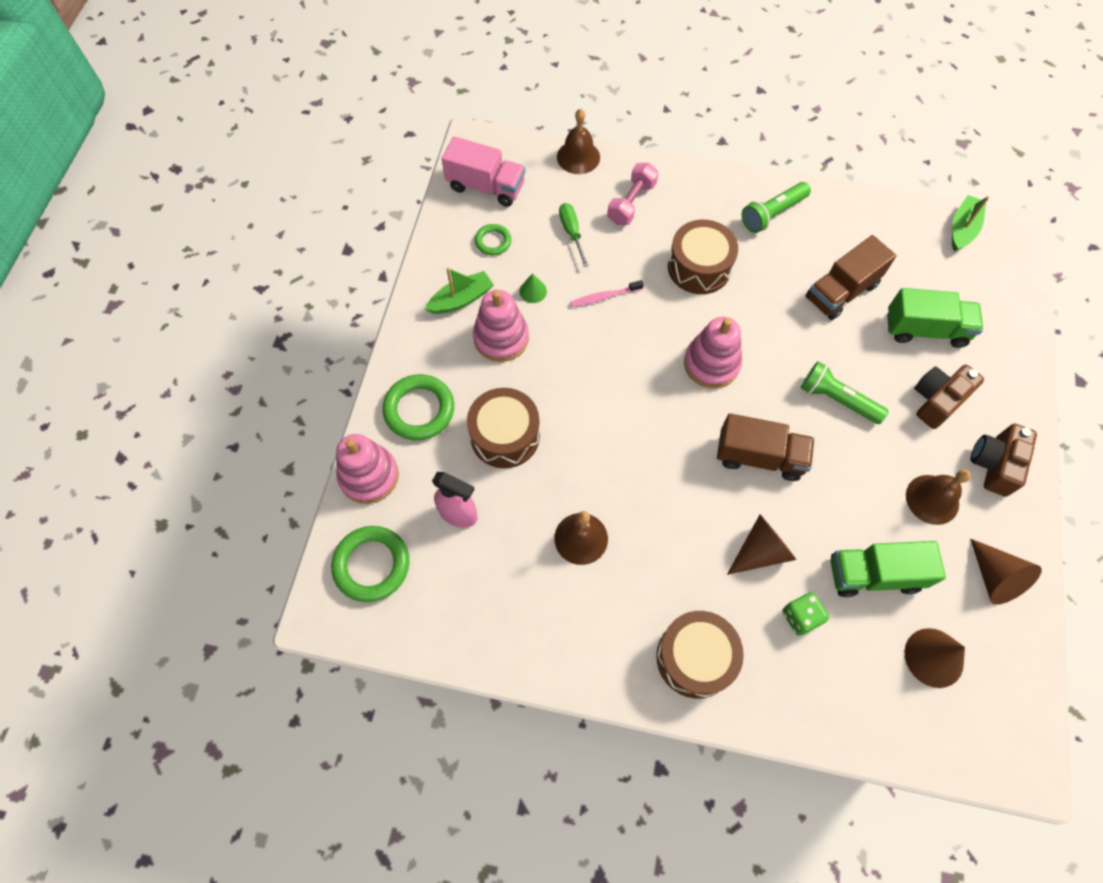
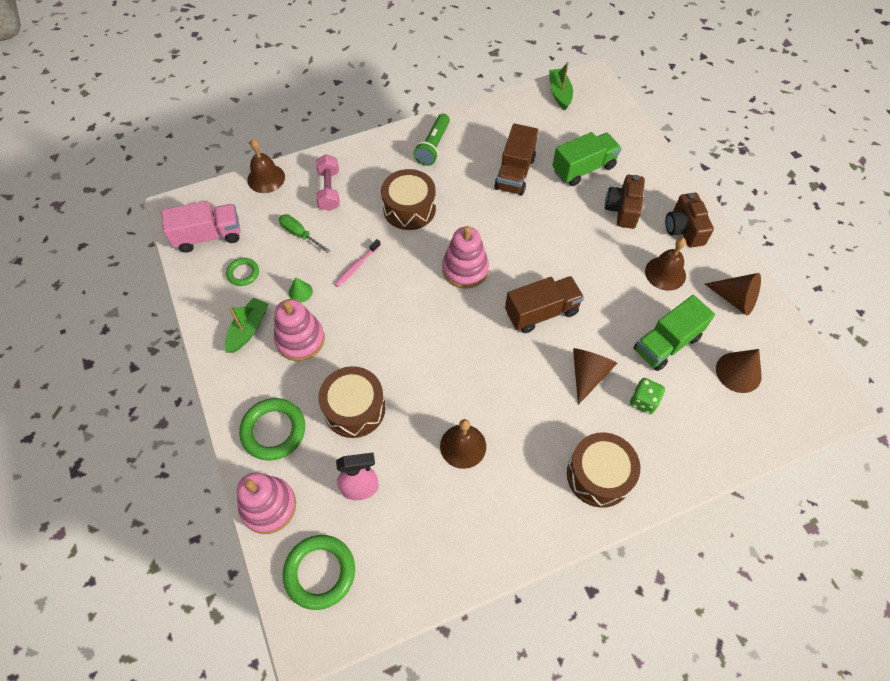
camera: 35 degrees left, 5 degrees down
(837, 399) = (563, 245): green flashlight -> none

